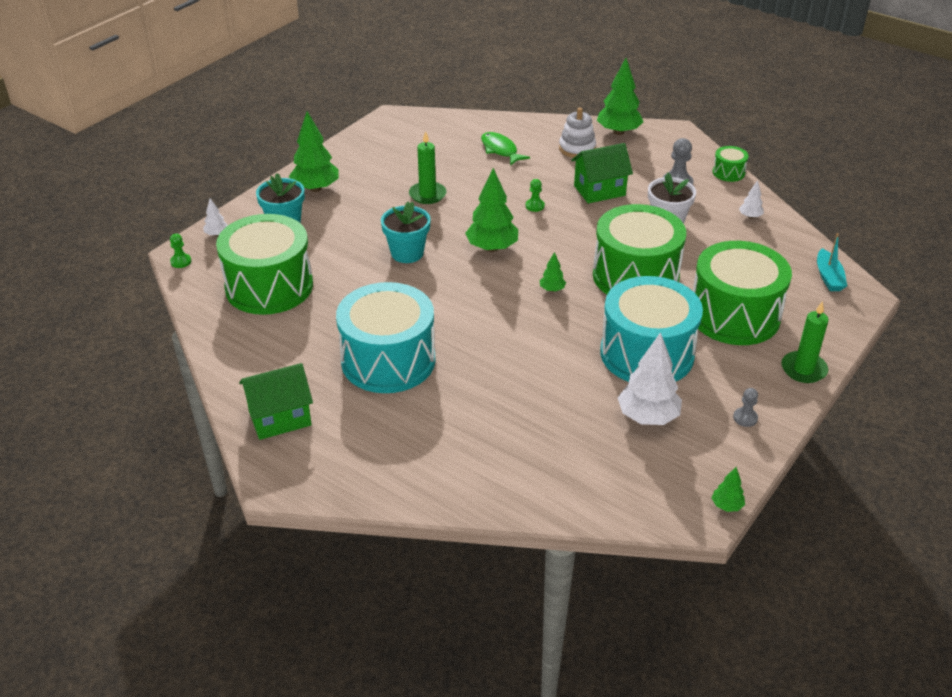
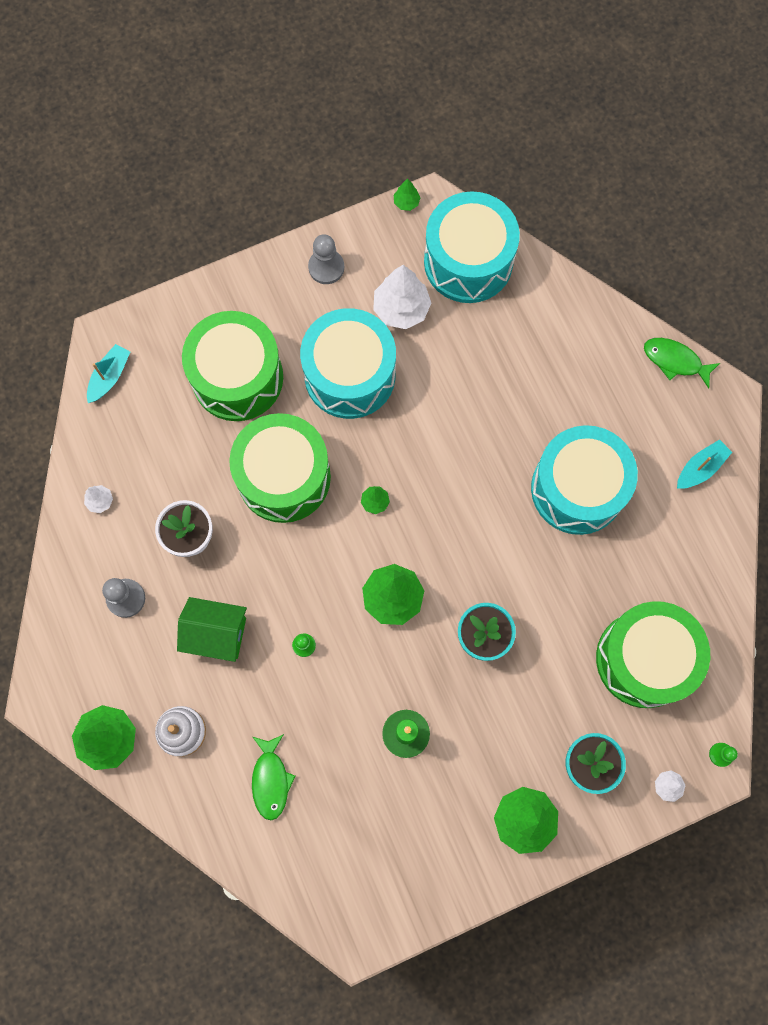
camera: 150 degrees left, 35 degrees up
(280, 418) = (700, 468): green house -> turquoise boat
(350, 491) = (675, 361): none -> green fish
(620, 483) = (468, 261): none -> turquoise drum
(728, 172) = (55, 586): green drum -> none
(745, 418) = (326, 267): grey pawn -> grey pawn, size x1.68
(803, 369) = (235, 288): green candle -> none

